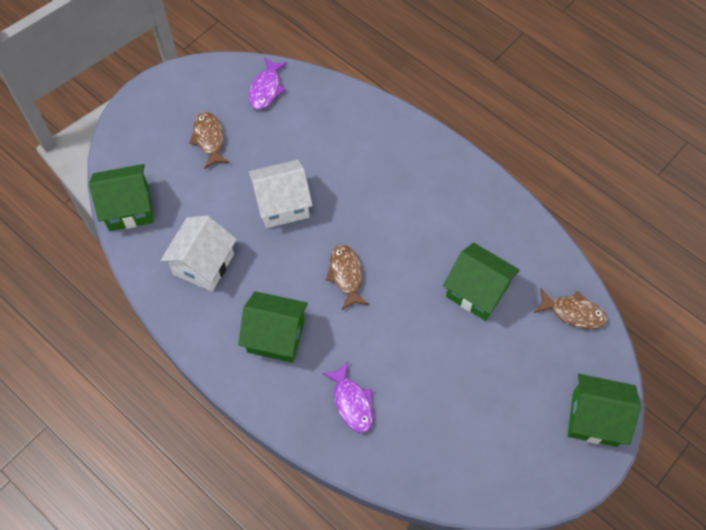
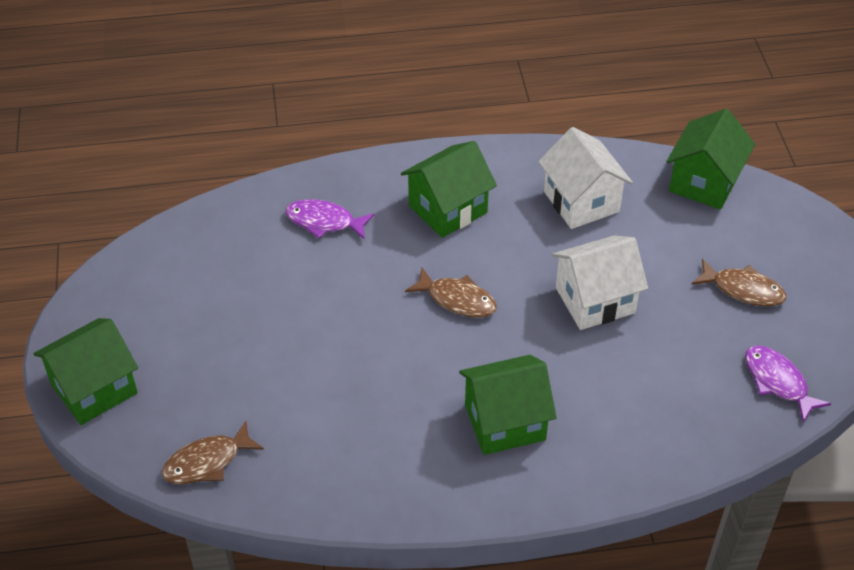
camera: 130 degrees right, 15 degrees down
(282, 205) = (595, 300): white house -> white house turned 45 degrees clockwise
(477, 291) = (323, 394): green house -> green house (505, 422)

